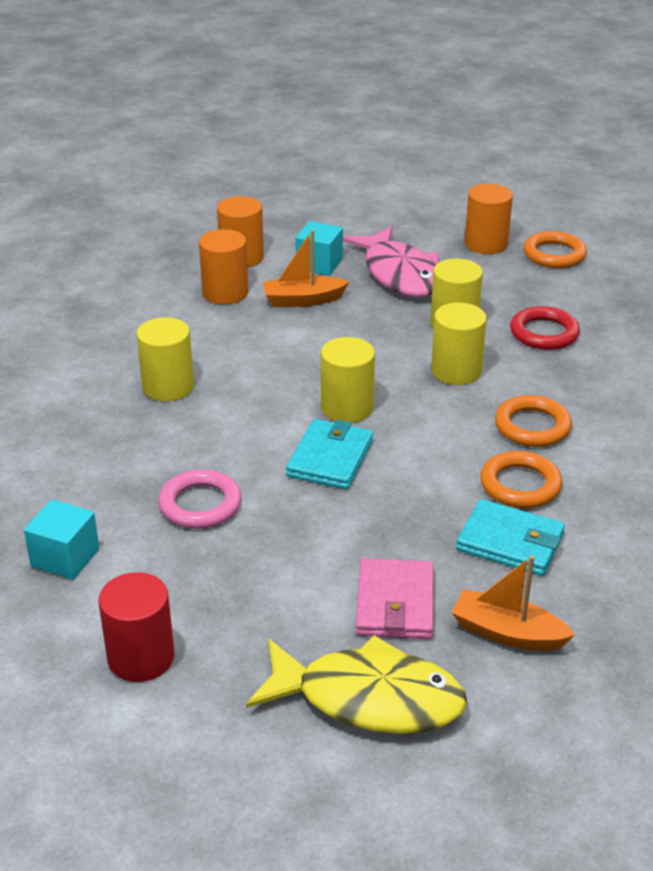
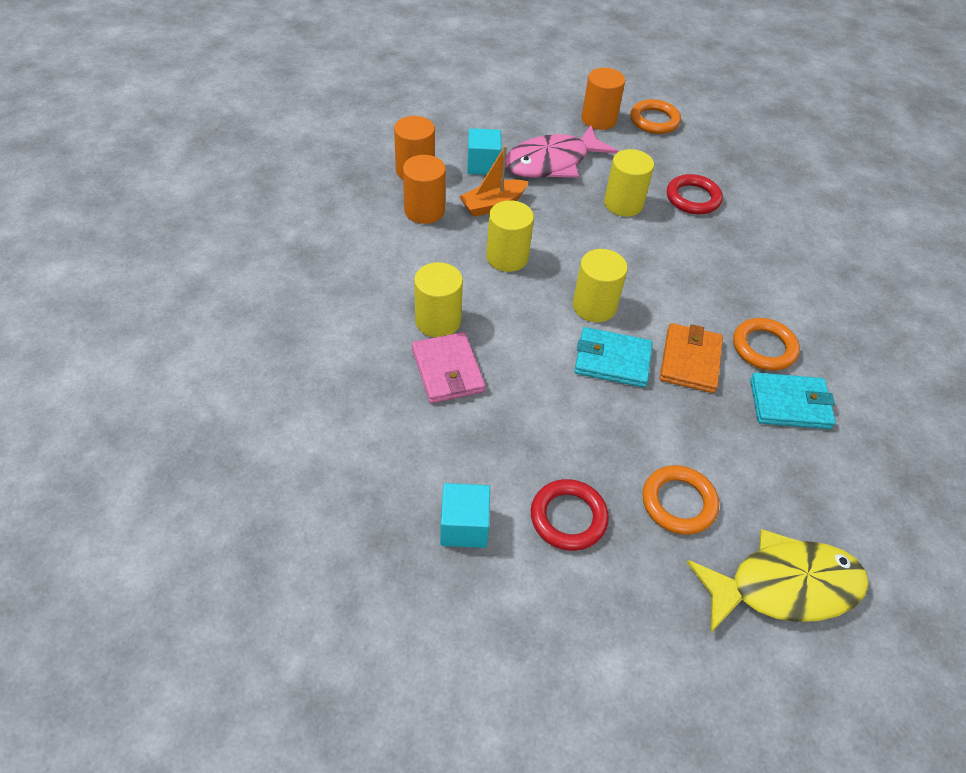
camera: 25 degrees left, 15 degrees up
(141, 657) = (591, 609): red cylinder -> none
(176, 578) = (568, 517): none -> red ring
(200, 504) = (540, 436): pink ring -> none
(330, 458) = (612, 360): turquoise wallet -> turquoise wallet turned 75 degrees counterclockwise
(395, 603) = (747, 488): pink wallet -> pink wallet (448, 370)
(399, 274) = (552, 162): pink fish -> pink fish turned 105 degrees clockwise
(420, 478) = (690, 361): none -> orange wallet
(456, 371) = (653, 249): yellow cylinder -> yellow cylinder (507, 257)
(507, 633) = (839, 490): orange boat -> none
(532, 426) = (738, 289): orange ring -> orange ring (678, 503)

